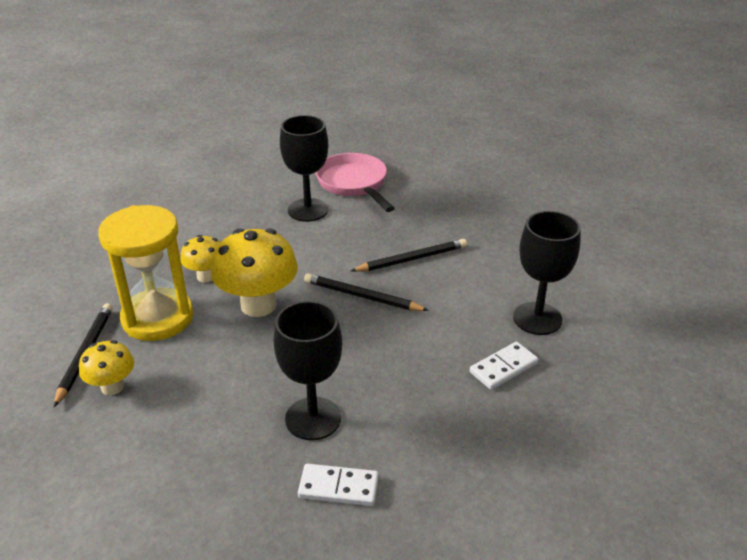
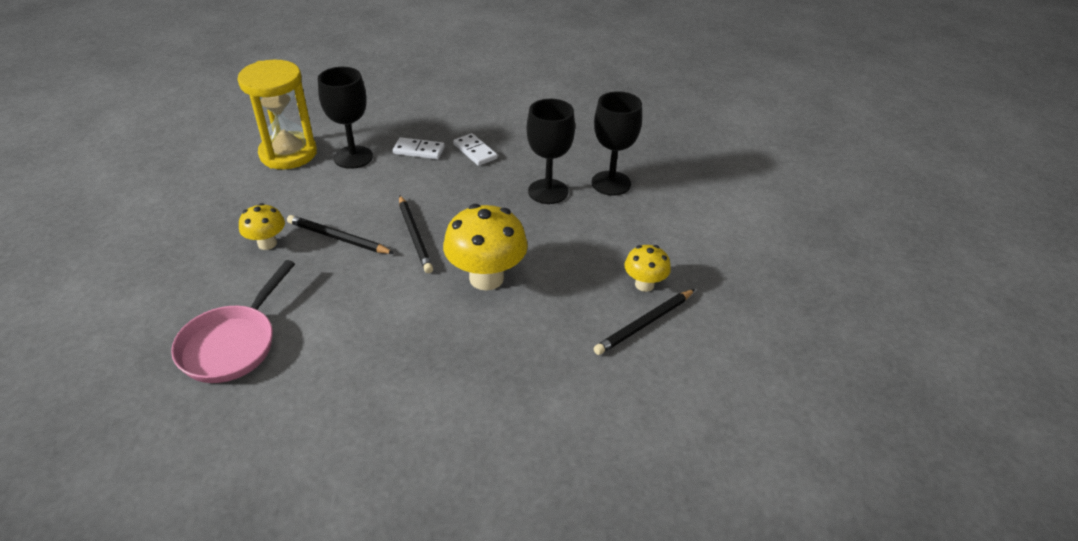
camera: 135 degrees left, 5 degrees up
(157, 318) = (566, 319): yellow hourglass -> yellow hourglass (288, 154)
(206, 276) = (490, 333): yellow mushroom -> yellow mushroom (267, 243)
(308, 210) = (318, 343): black goblet -> black goblet (611, 183)
(338, 487) = (575, 160): white domino -> white domino (475, 151)

